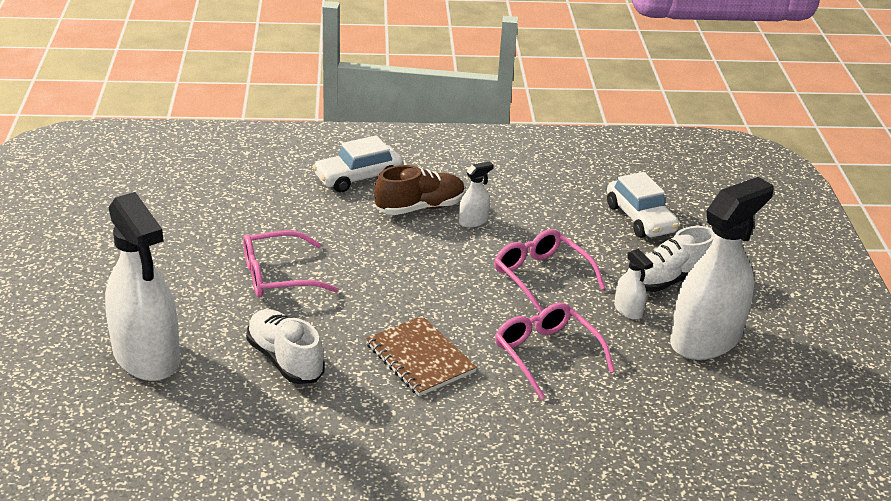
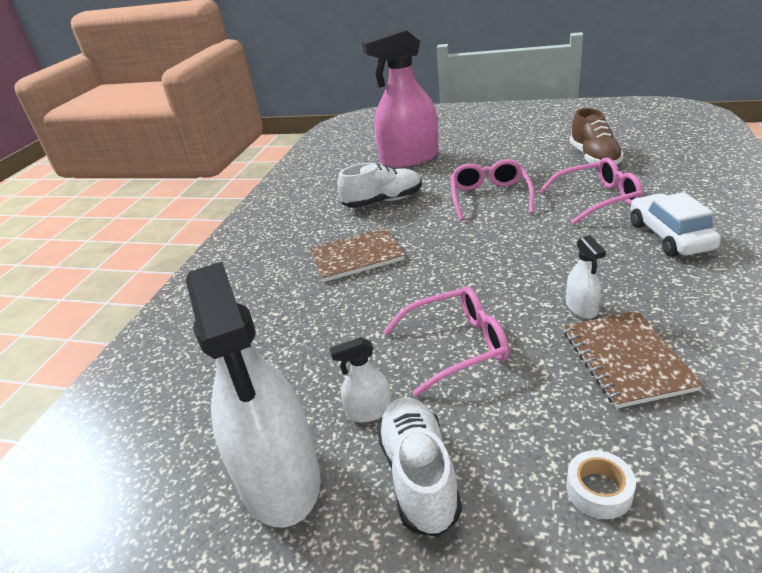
camera: 115 degrees right, 0 degrees up
(146, 356) = (409, 159): white spray bottle -> pink spray bottle
(420, 208) = (609, 272): brown shoe -> brown shoe (594, 158)
(527, 205) = (627, 359): none -> brown notebook
(546, 355) = (324, 328): pink glasses -> pink glasses (597, 199)
(640, 219) = (598, 490): white car -> white tape

